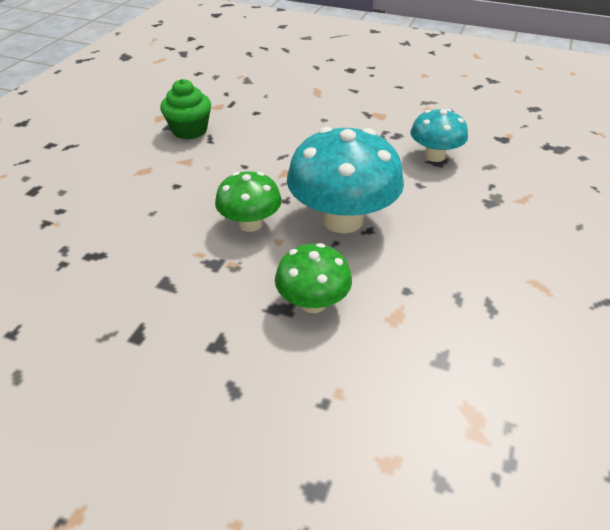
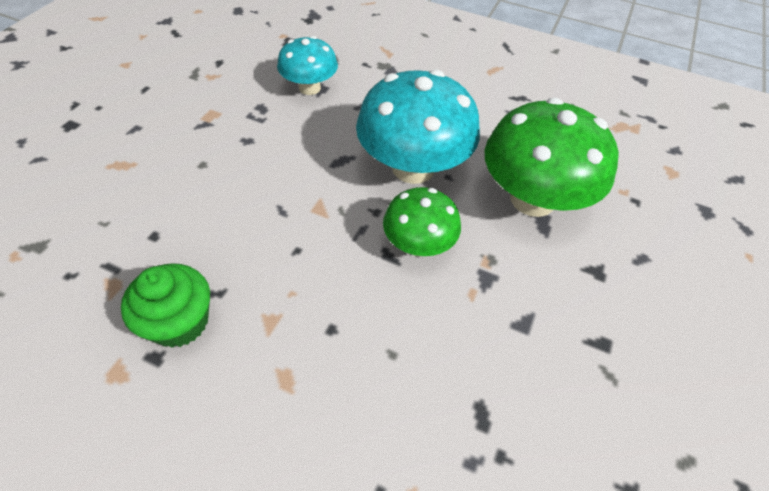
camera: 90 degrees left, 10 degrees up
(313, 302) = (532, 199): green mushroom -> green mushroom, size x1.73

